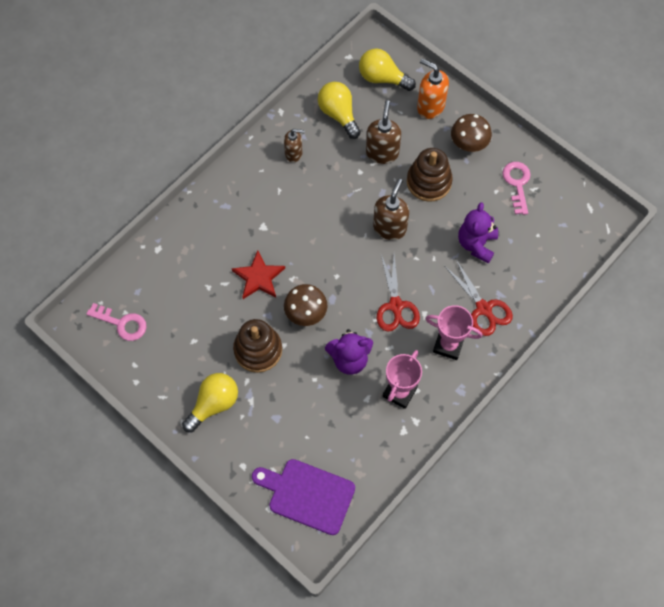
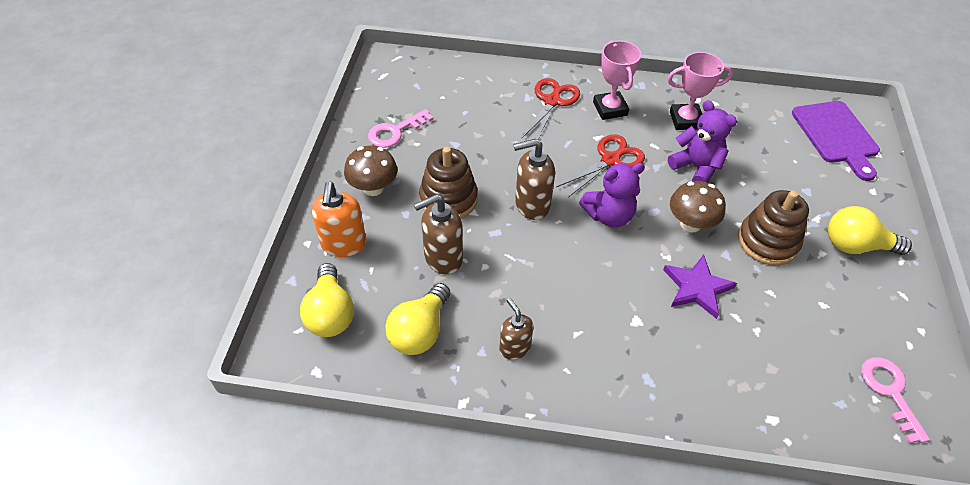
camera: 125 degrees left, 15 degrees down
(258, 277) = (697, 288): red star -> purple star
(476, 244) = (490, 133): purple teddy bear -> purple teddy bear (609, 216)

